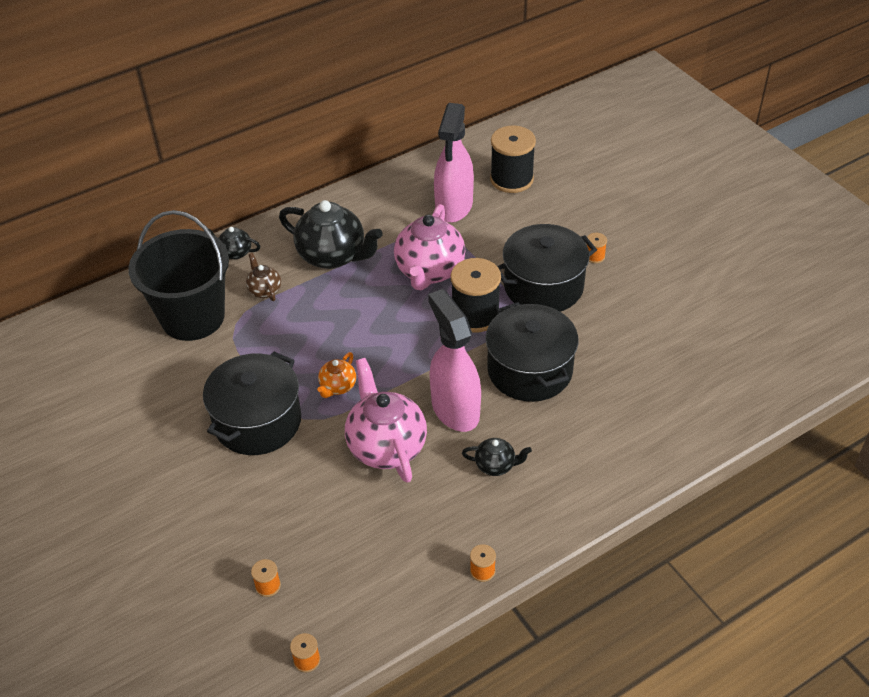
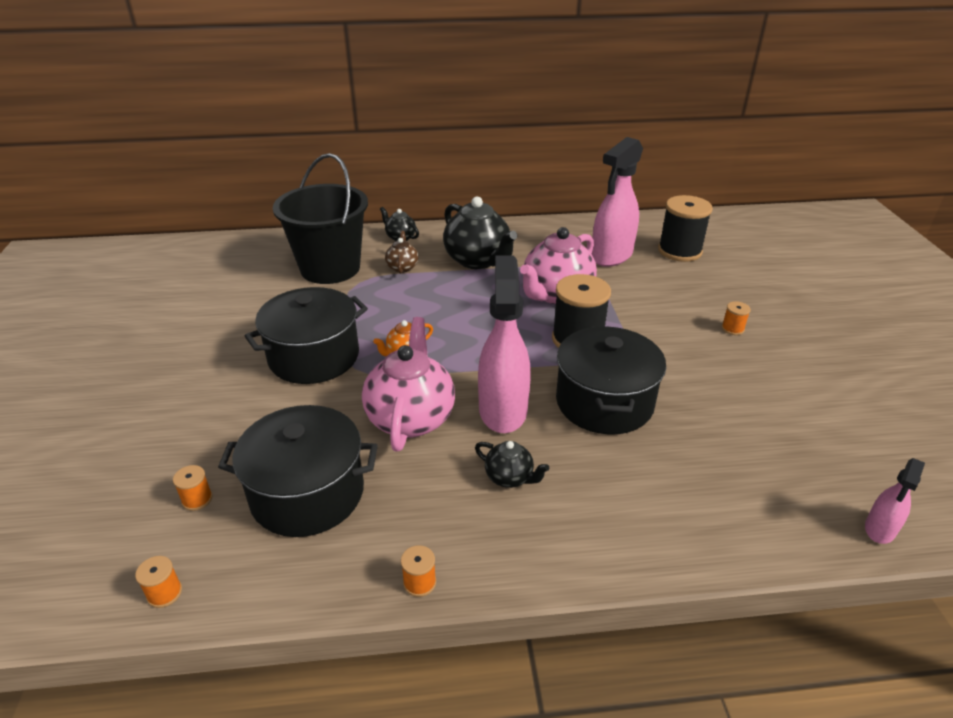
camera: 25 degrees right, 10 degrees down
(543, 286) = (663, 337): black pot -> black pot (307, 493)
(759, 401) = (880, 529): none -> pink spray bottle

